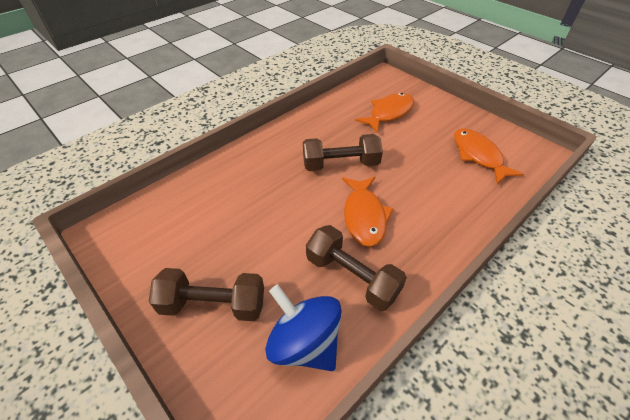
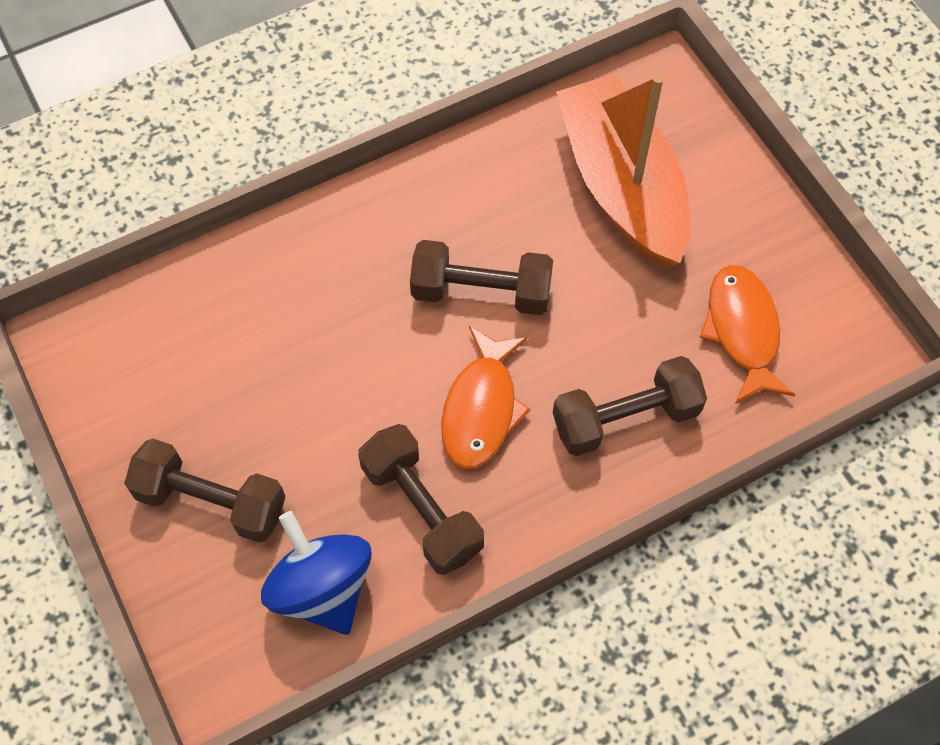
camera: 15 degrees right, 15 degrees up
(389, 113) = (622, 186): orange fish -> orange boat
(444, 204) = (625, 418): none -> brown dumbbell

